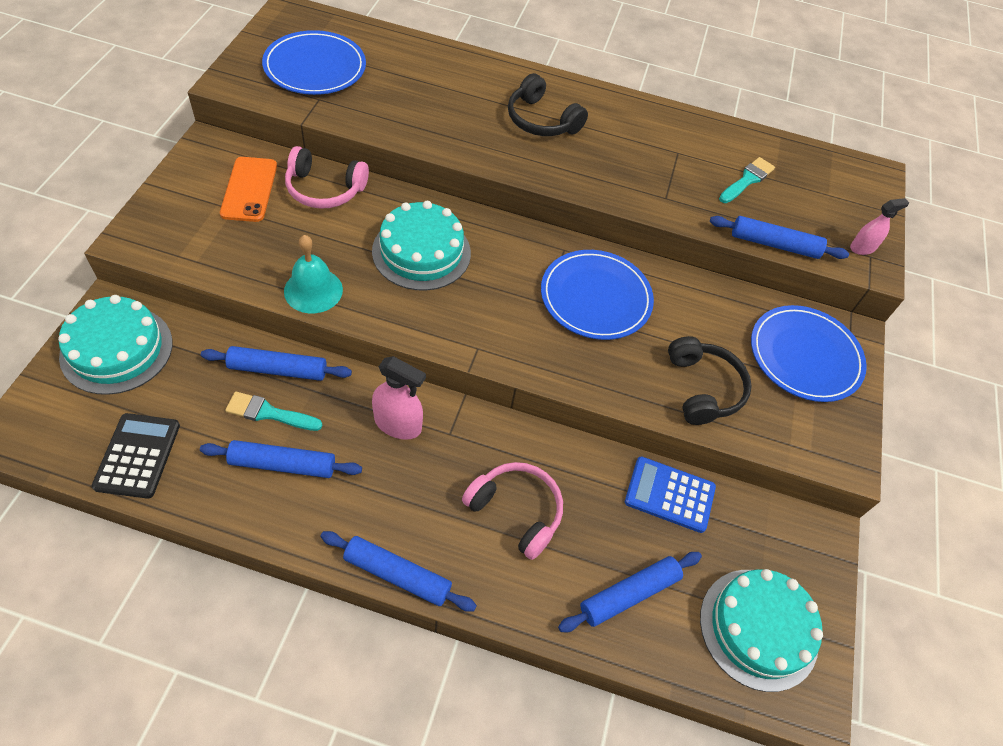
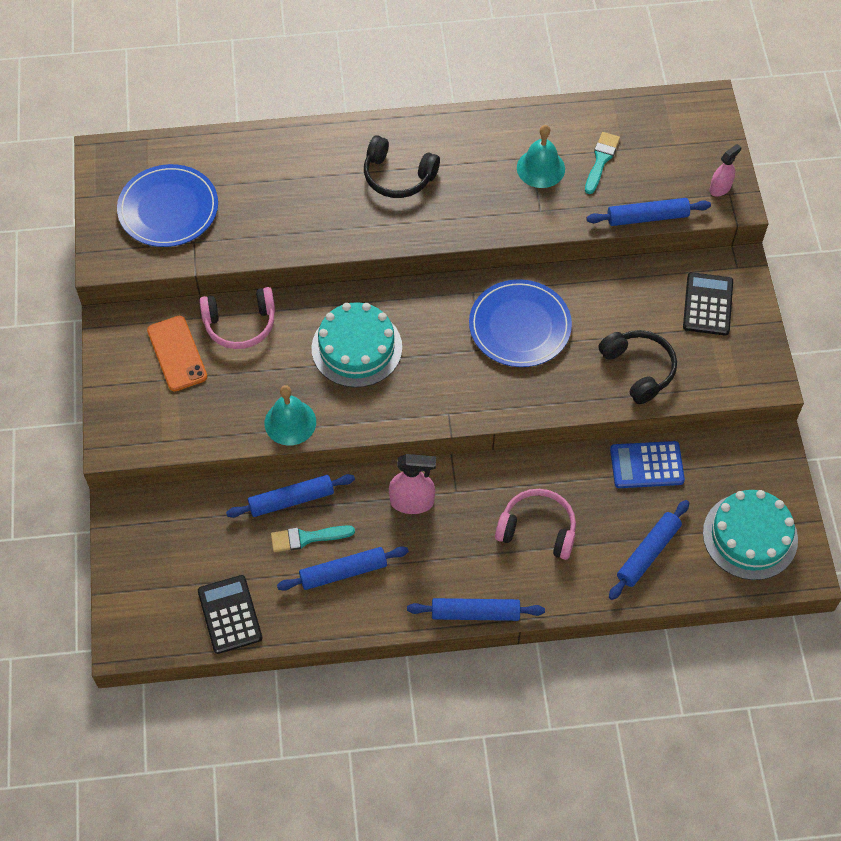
camera: 15 degrees left, 5 degrees up
(117, 349) = (152, 541): turquoise cake -> none
(683, 164) = (540, 168): none -> turquoise bell
(805, 356) = (708, 304): blue plate -> black calculator

